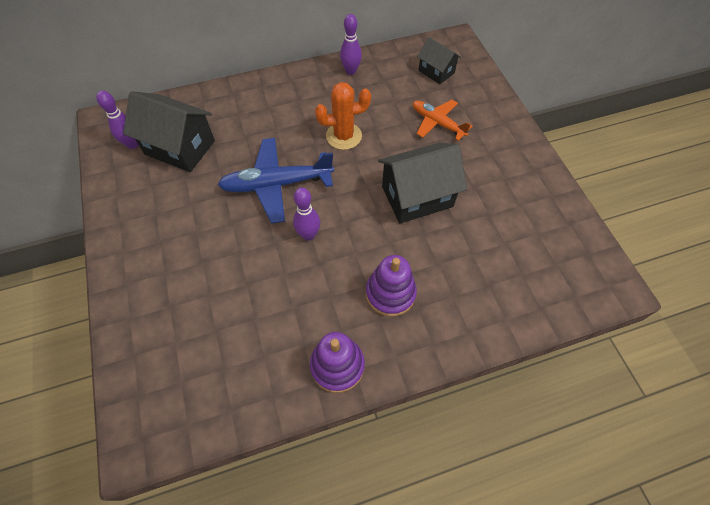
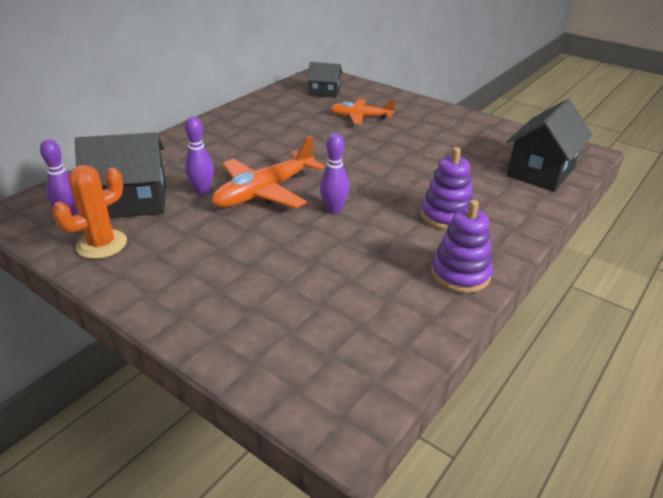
camera: 35 degrees left, 25 degrees down
(277, 184) = (265, 191): blue plane -> orange plane
(343, 136) = (291, 146): orange cactus -> orange cactus (101, 244)
(351, 71) = (251, 110): purple bowling pin -> purple bowling pin (202, 191)
(417, 196) = (396, 158): black house -> black house (541, 172)

